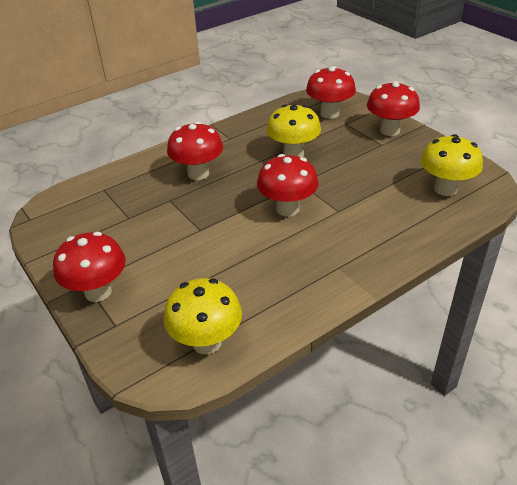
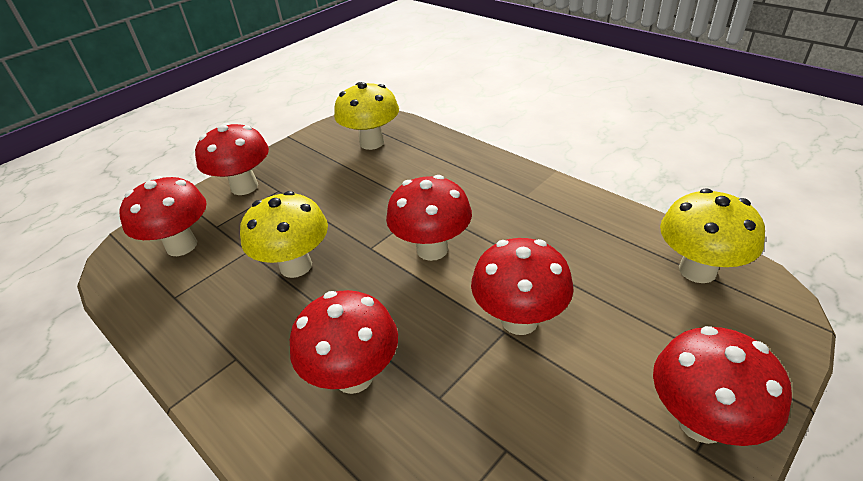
camera: 100 degrees left, 0 degrees up
(205, 237) = (519, 320): none -> red mushroom

